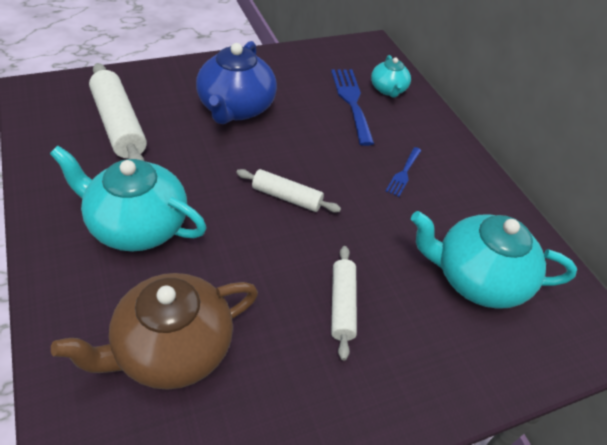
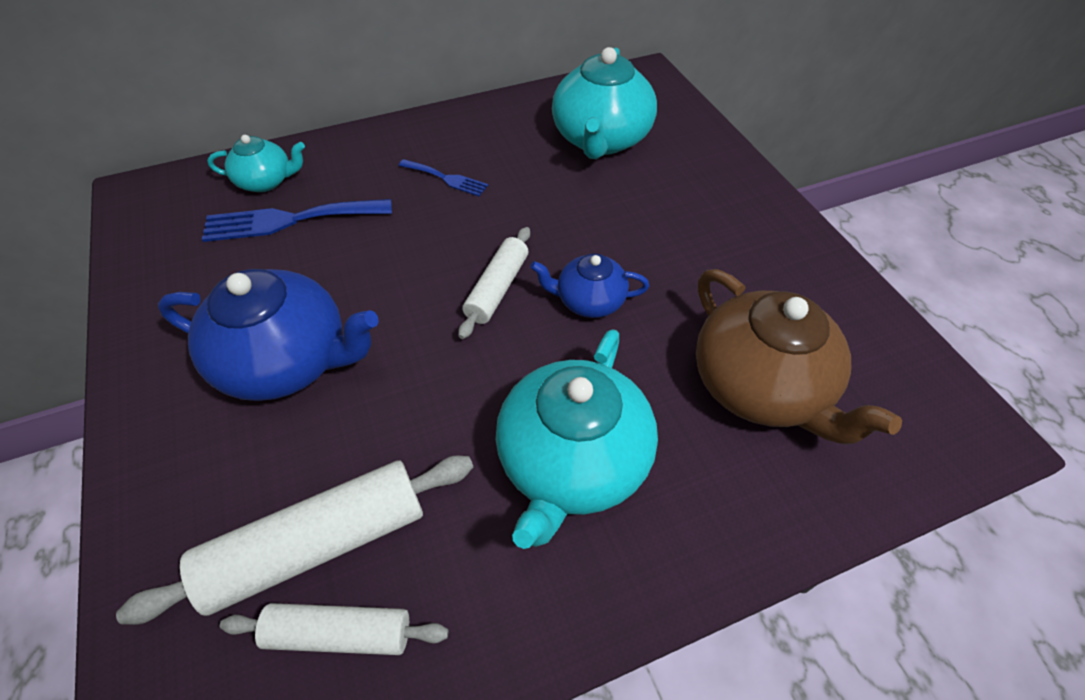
camera: 85 degrees left, 5 degrees up
(272, 248) = (589, 301): none -> blue teapot
(342, 305) = (658, 238): white rolling pin -> white rolling pin (339, 633)

